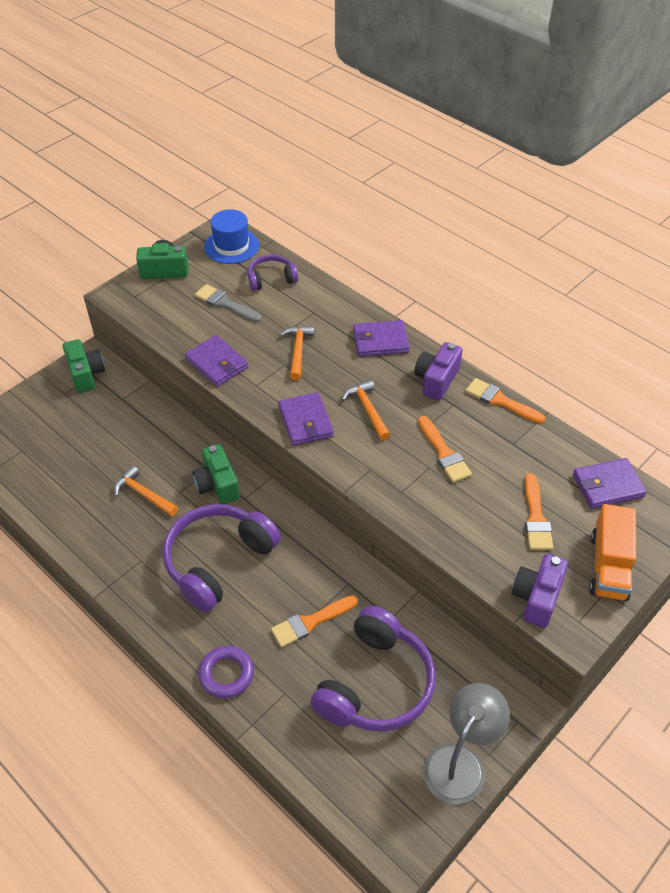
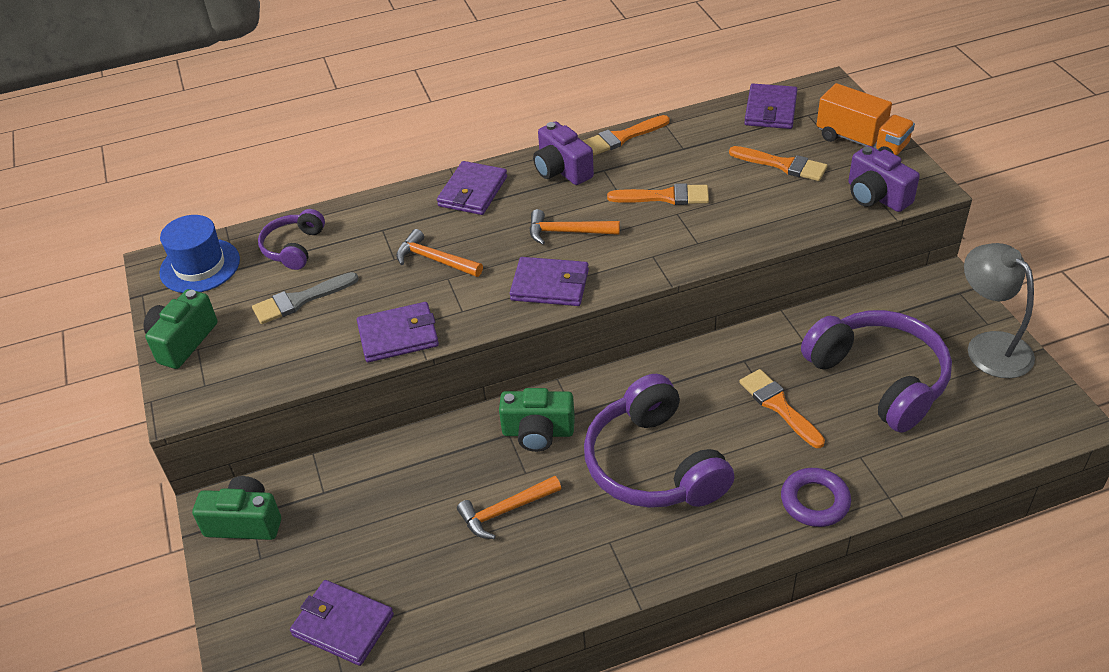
camera: 60 degrees left, 5 degrees down
(30, 452) = (343, 625): none -> purple wallet
(311, 622) = (779, 406): orange brush -> orange brush turned 150 degrees clockwise

